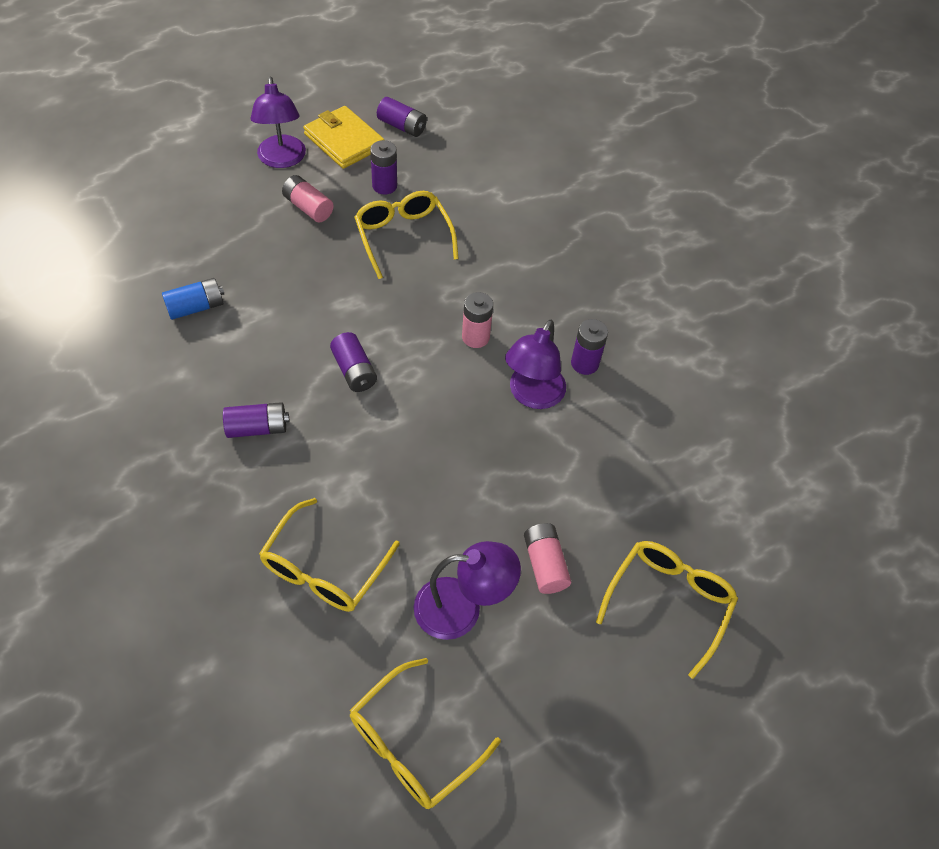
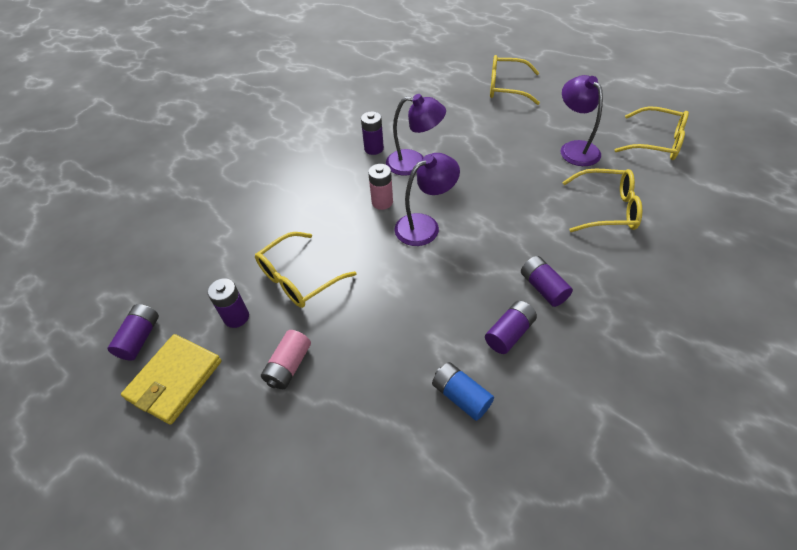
camera: 105 degrees left, 5 degrees down
(282, 159) = (222, 426): purple lamp -> purple lamp (425, 225)
(354, 371) = (454, 254): purple battery -> purple battery (509, 333)
(545, 564) = (522, 128): pink battery -> none

